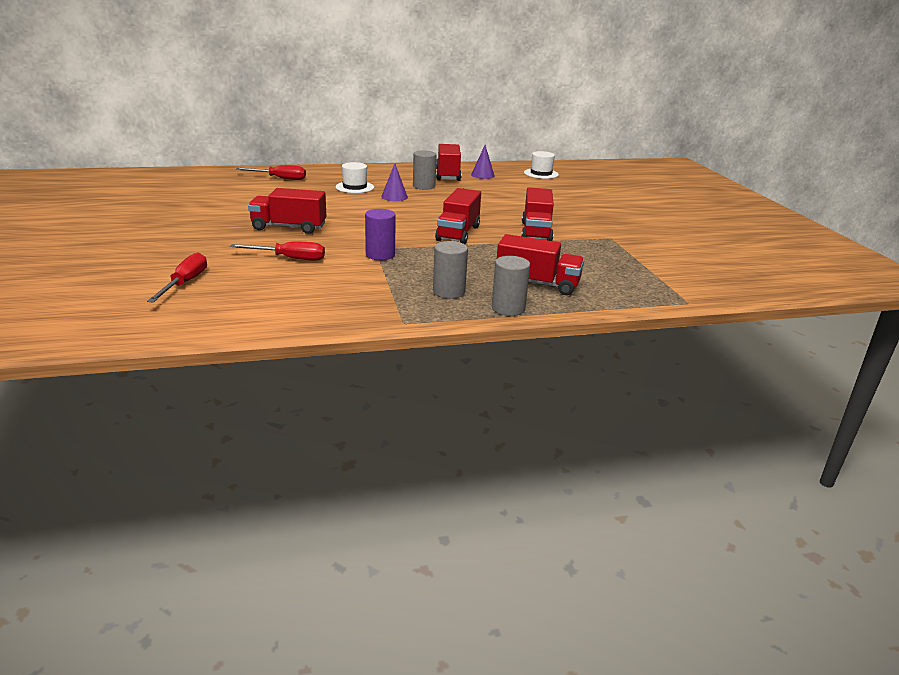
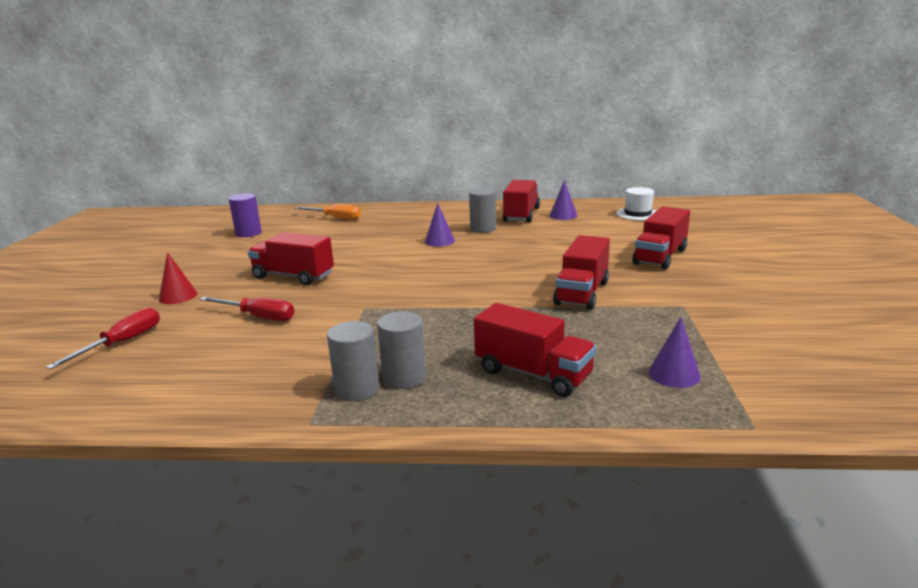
camera: 20 degrees right, 5 degrees down
(195, 246) = (178, 296): none -> red cone
(280, 178) = (335, 218): red screwdriver -> orange screwdriver
(354, 187) = (405, 229): white hat -> none
(380, 255) = (362, 317): purple cylinder -> purple cylinder (248, 233)
(458, 233) = (479, 291): red truck -> red truck (660, 256)
(508, 308) = (465, 412): grey cylinder -> grey cylinder (357, 389)
(627, 278) = (674, 374): none -> purple cone

